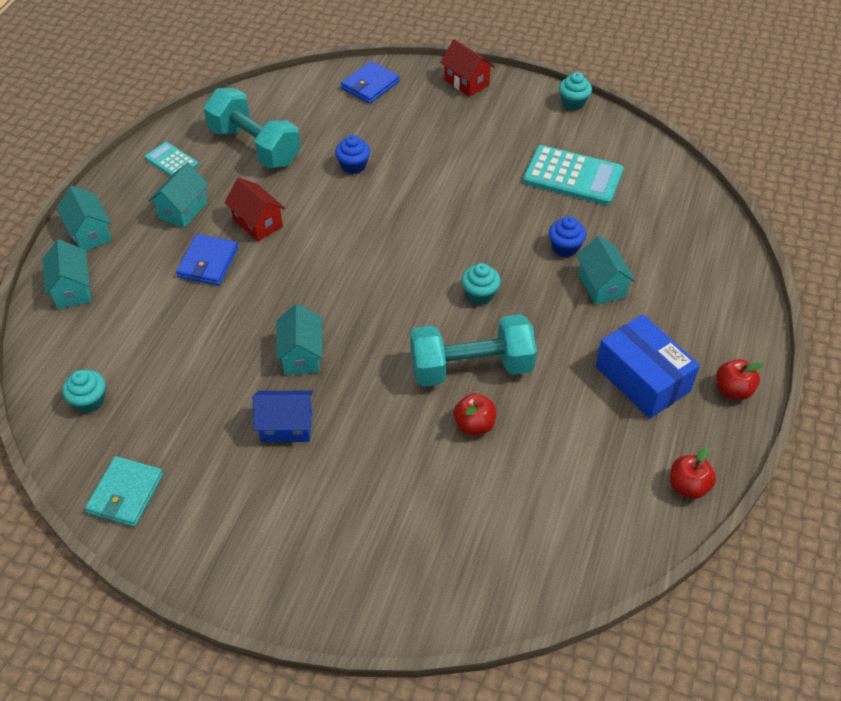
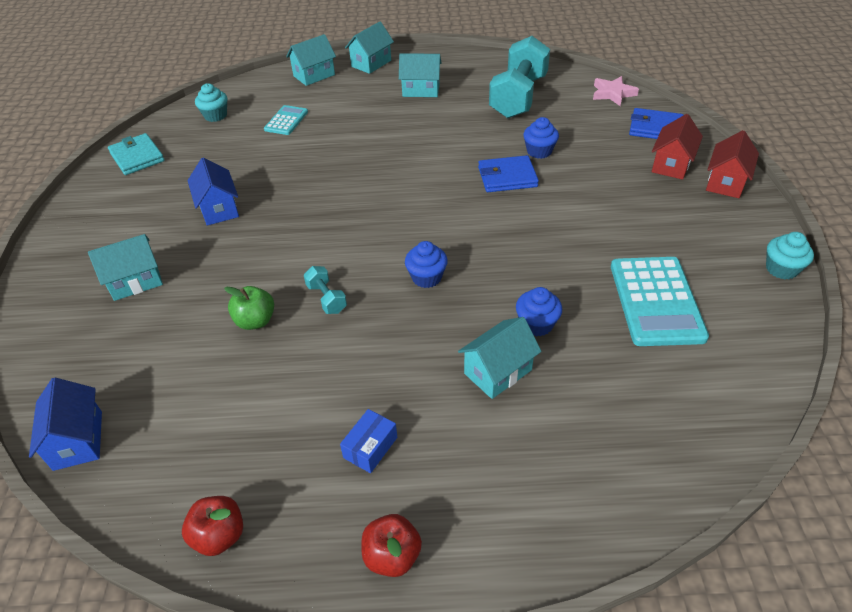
camera: 70 degrees right, 5 degrees down
(125, 493) = (137, 157): turquoise wallet -> turquoise wallet turned 60 degrees clockwise
(171, 161) = (469, 69): turquoise calculator -> turquoise calculator (286, 121)
(208, 262) = (373, 118): blue wallet -> blue wallet (507, 177)
(258, 223) = (431, 126): red house -> red house (671, 164)
(298, 86) = (613, 93): none -> pink star
(302, 355) = (297, 193): turquoise house -> turquoise house (135, 281)
(471, 368) = (326, 298): turquoise dumbbell -> turquoise dumbbell, size x0.43
(474, 425) = (255, 321): red apple -> green apple
(480, 294) = (426, 277): turquoise cupcake -> blue cupcake
(561, 578) = (78, 440): none -> blue house
(642, 379) = (370, 447): blue box -> blue box, size x0.47

